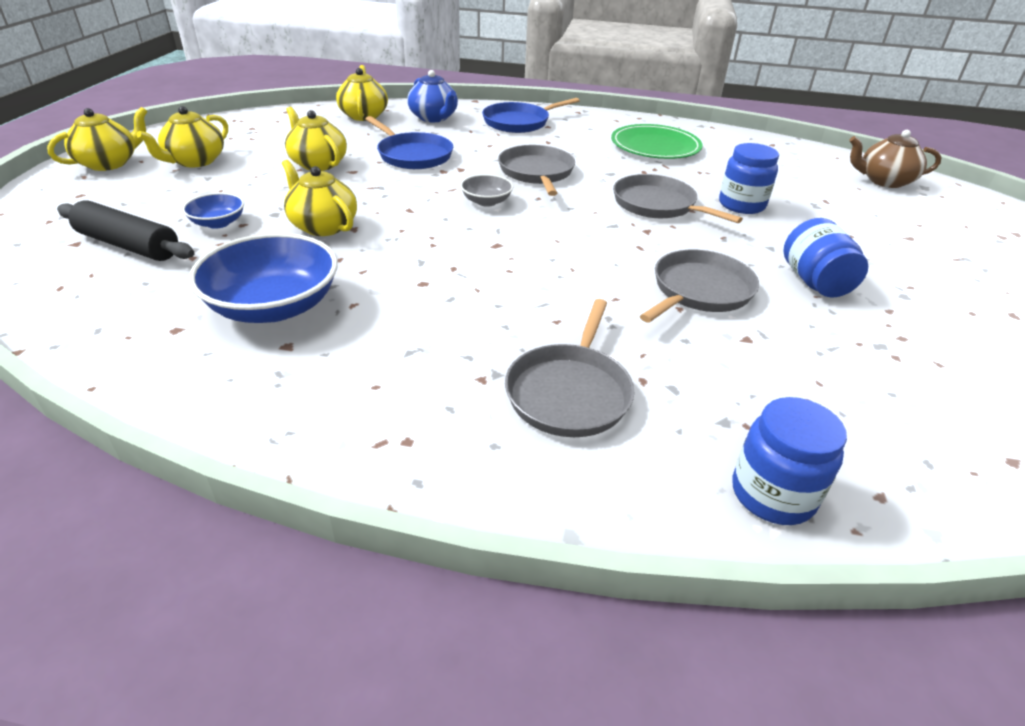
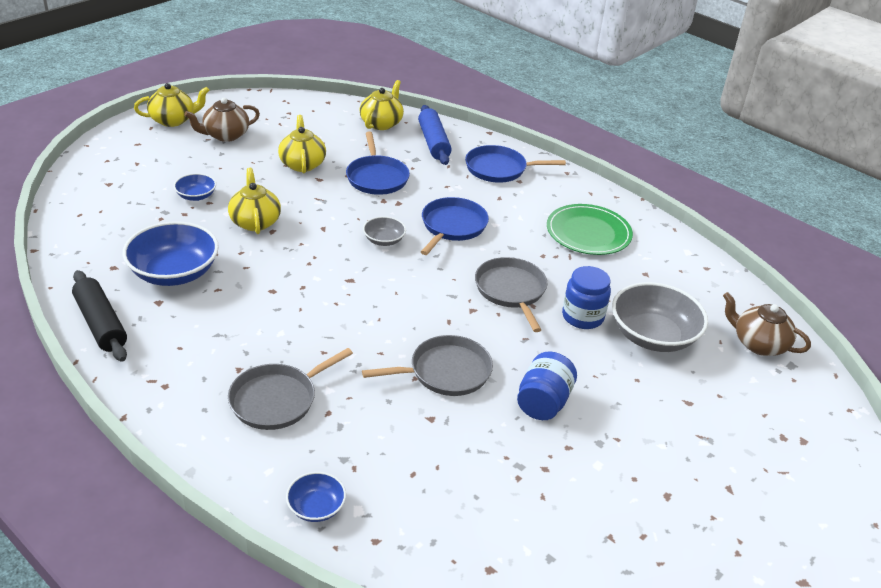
camera: 30 degrees right, 0 degrees up
(128, 245) = (134, 196): black rolling pin -> black rolling pin (101, 324)
(195, 161) = (225, 135): yellow teapot -> brown teapot
(434, 118) = (433, 142): blue teapot -> blue rolling pin
(537, 173) = (452, 226): grey pan -> blue pan
(772, 494) = (316, 507): blue jar -> blue bowl
(811, 200) = (653, 336): none -> grey bowl

